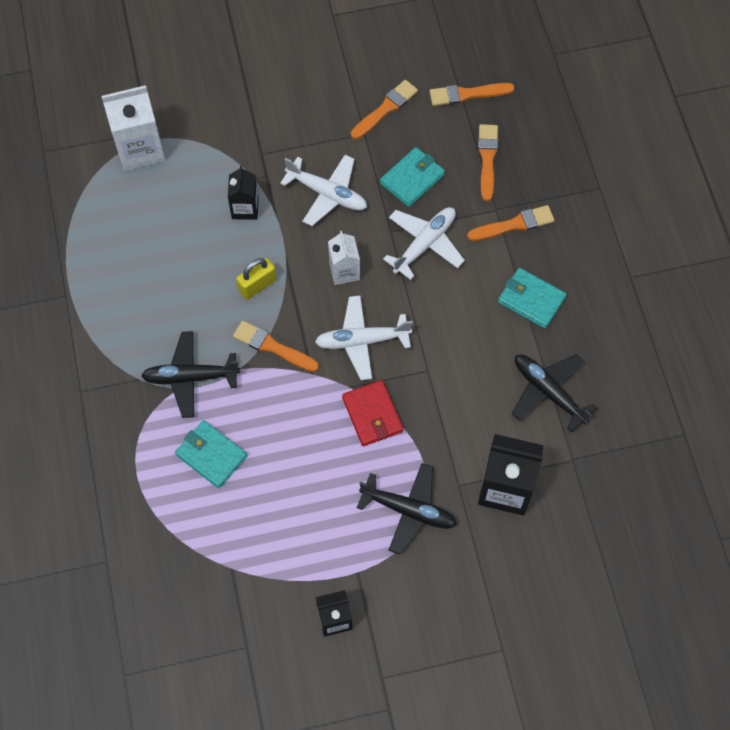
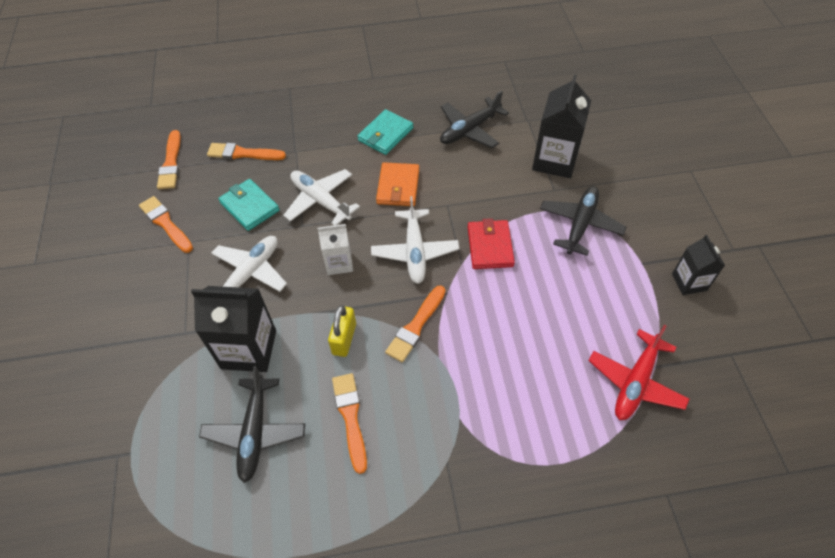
camera: 85 degrees left, 10 degrees down
(140, 149) = (139, 464): white carton -> none
(190, 377) = (447, 406): black plane -> black plane (255, 432)
(211, 455) = (536, 385): turquoise wallet -> none
(214, 547) = (635, 382): none -> red plane
(245, 208) = (249, 349): black carton -> black carton, size x1.68
(257, 285) = (344, 339): yellow padlock -> yellow padlock turned 45 degrees clockwise
(372, 414) = (490, 246): red wallet -> red wallet turned 75 degrees counterclockwise
(450, 319) = (398, 186): none -> orange wallet
(514, 224) = (313, 140): orange brush -> orange brush (350, 417)

